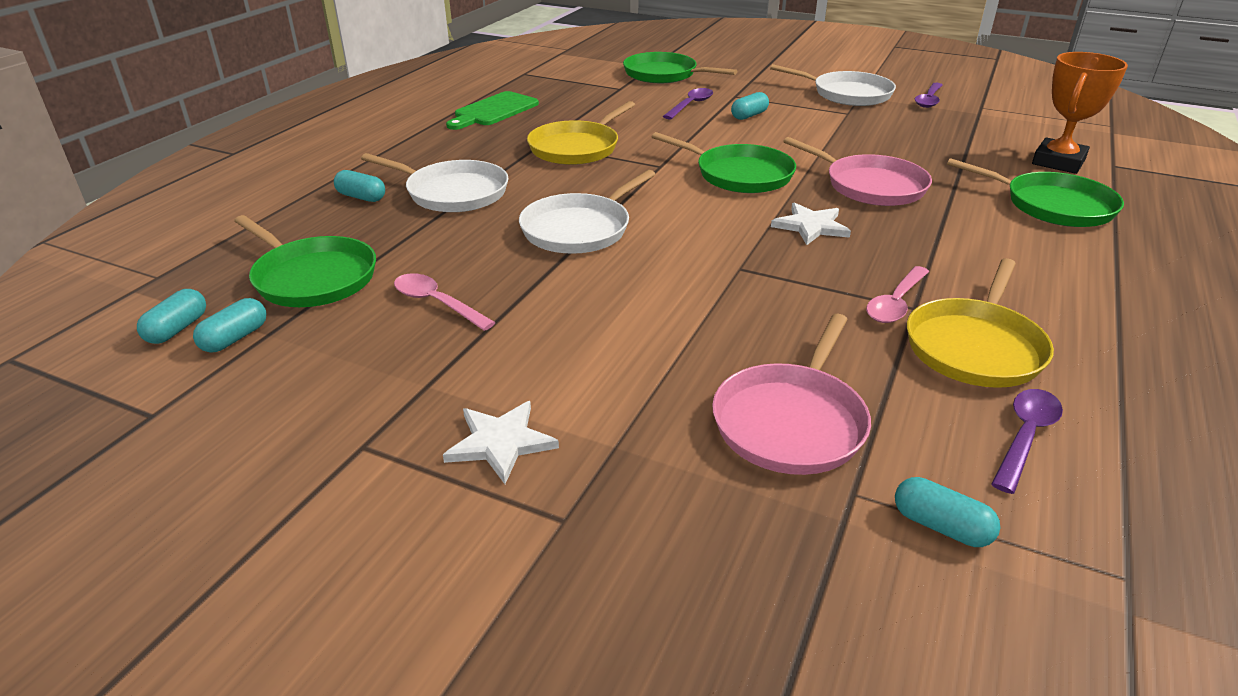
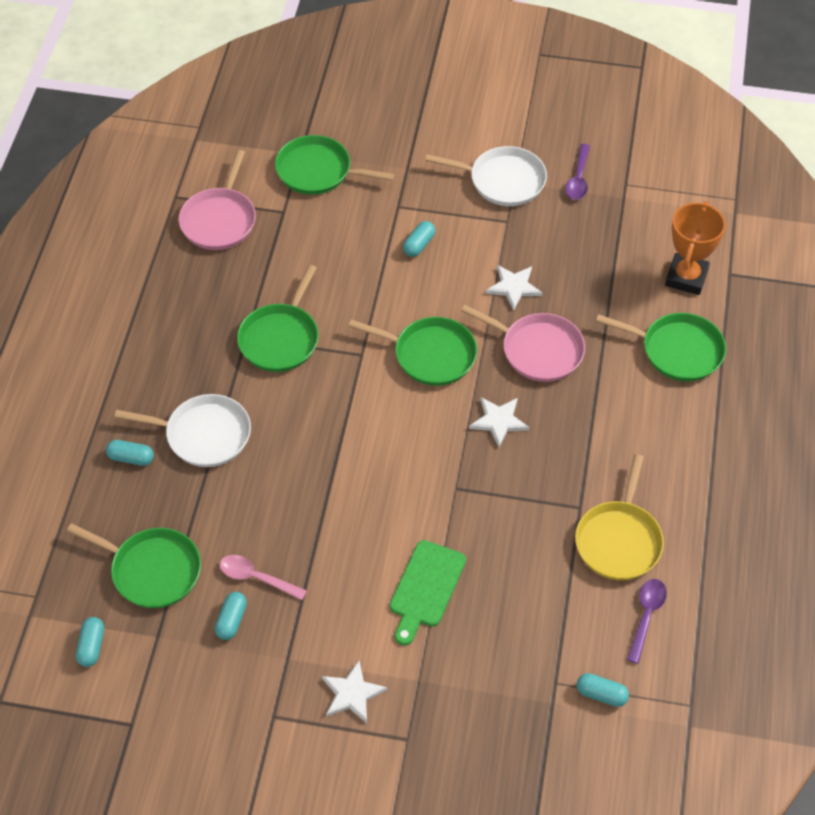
camera: 15 degrees left, 20 degrees up
(235, 338) = (137, 646): turquoise capsule -> turquoise capsule (231, 620)
(493, 111) = (178, 284): green cutting board -> green cutting board (425, 588)
(577, 148) = (280, 338): yellow pan -> green pan
(579, 229) = (325, 464): white pan -> none
(690, 105) = (360, 234): purple spoon -> none
(791, 421) = (514, 636): pink pan -> pink pan (219, 220)
(848, 147) = (514, 287): none -> white star
(896, 303) = (567, 505): pink spoon -> none

